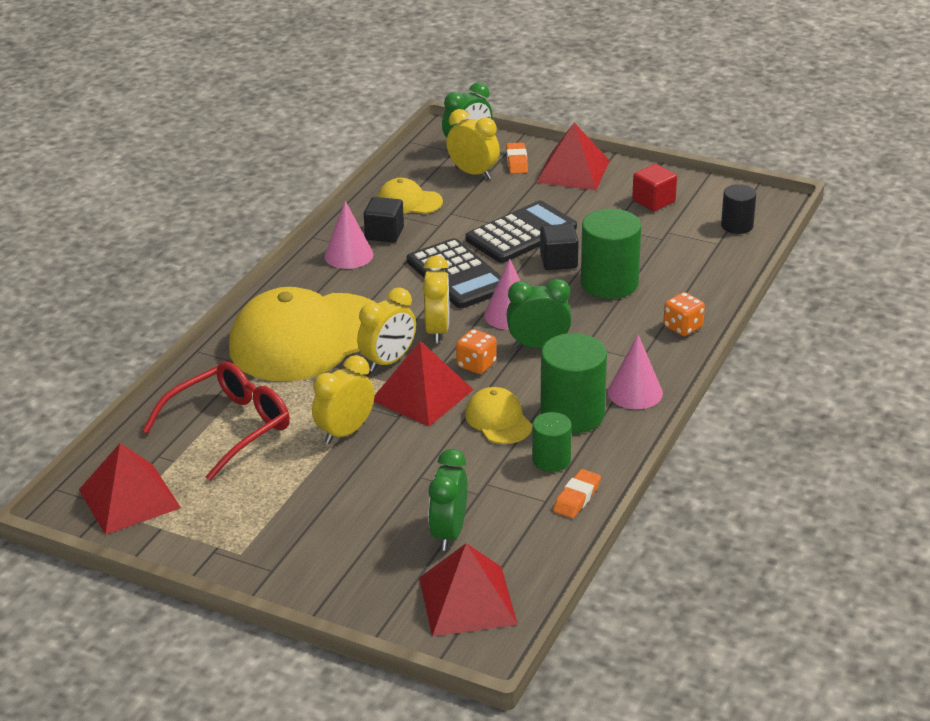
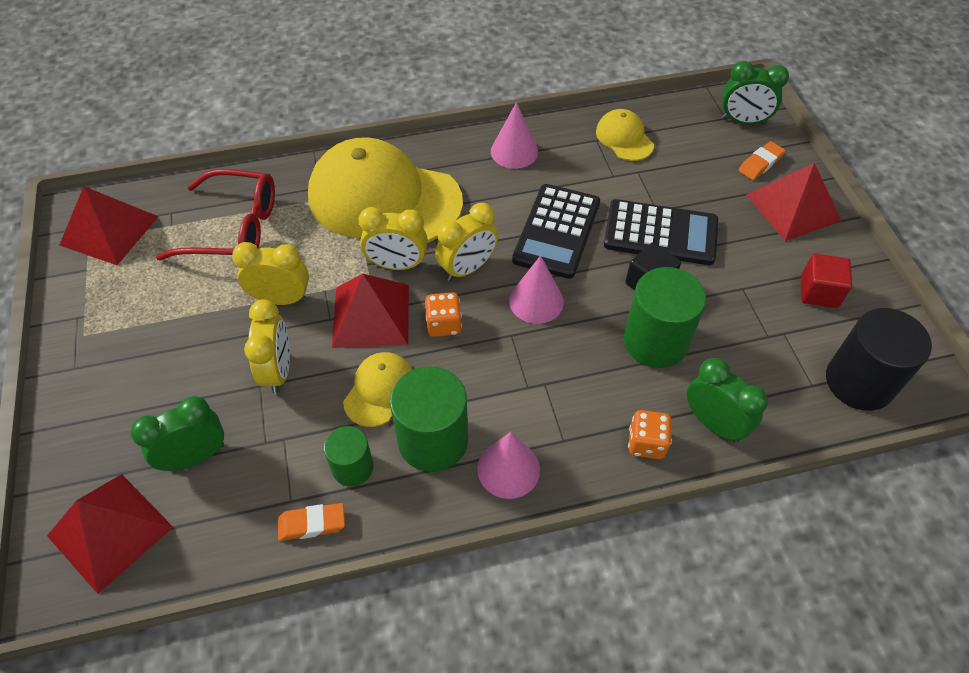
camera: 50 degrees right, 20 degrees up
(384, 233) = (565, 152): black cube -> none
(473, 173) = (710, 149): yellow clock -> yellow clock (278, 371)
(538, 346) = (511, 350): green clock -> green clock (713, 423)
(737, 225) = (859, 382): black cylinder -> black cylinder, size x1.72

